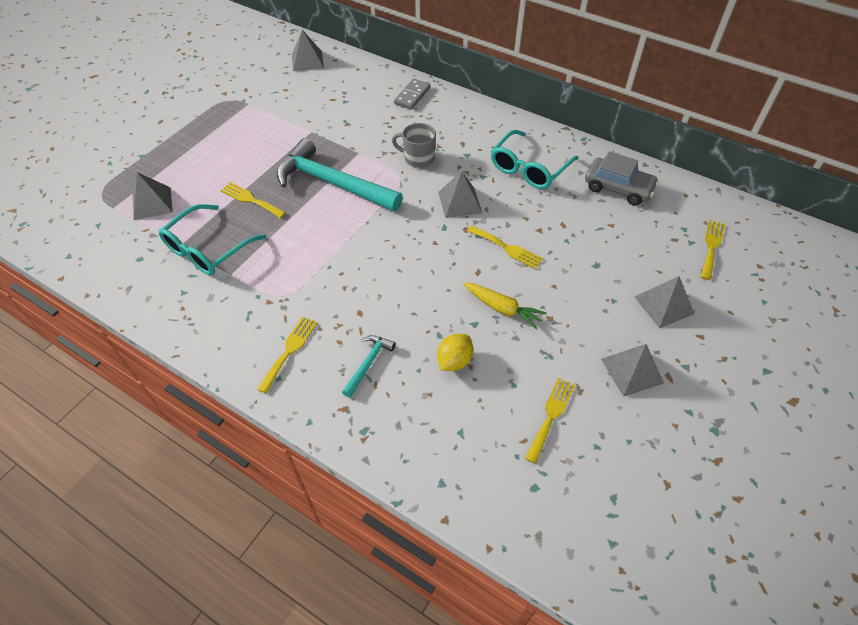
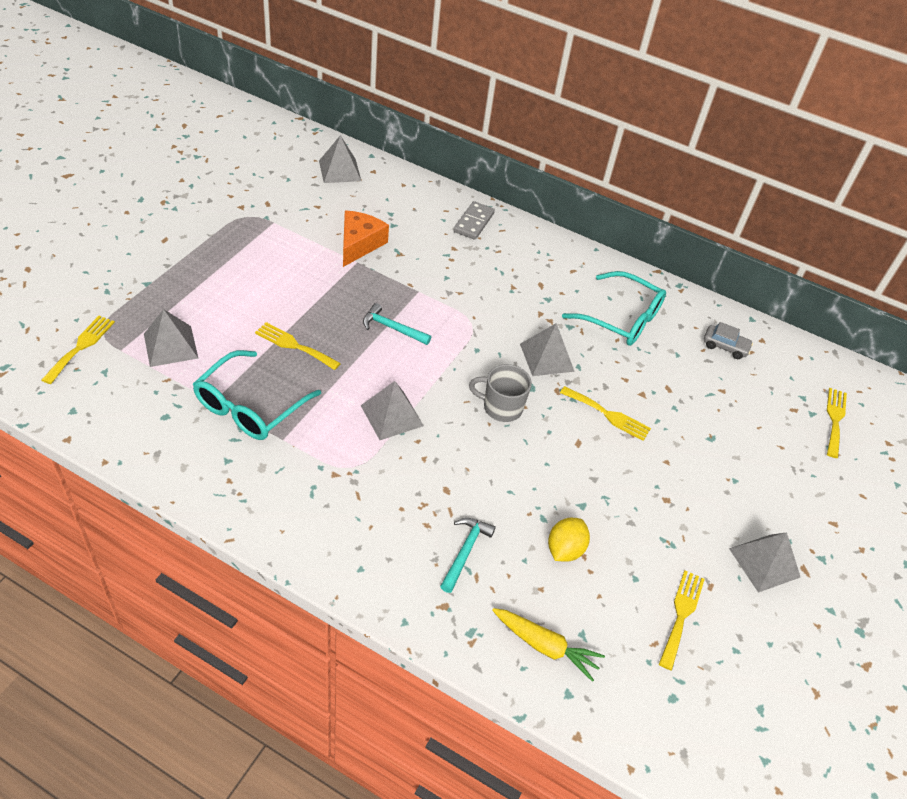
camera: 10 degrees left, 5 degrees down
(289, 350) = (369, 535): yellow fork -> yellow fork (81, 346)
(315, 117) = (359, 244): none -> orange cheese
(332, 183) = (392, 328): turquoise hammer -> turquoise hammer, size x0.44
(418, 158) = (491, 301): grey mug -> grey mug (501, 407)
(502, 308) = (612, 487): yellow carrot -> yellow carrot (545, 646)
(529, 168) = (621, 319): turquoise glasses -> turquoise glasses turned 90 degrees counterclockwise
(618, 188) = (725, 346): grey car -> grey car, size x0.59
(664, 305) = (790, 486): grey pyramid -> grey pyramid (392, 415)

